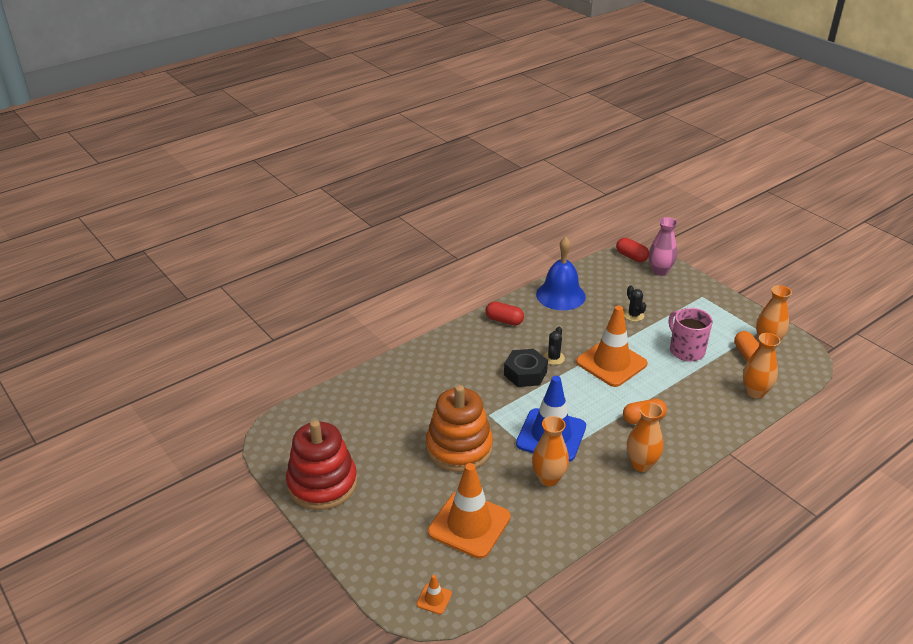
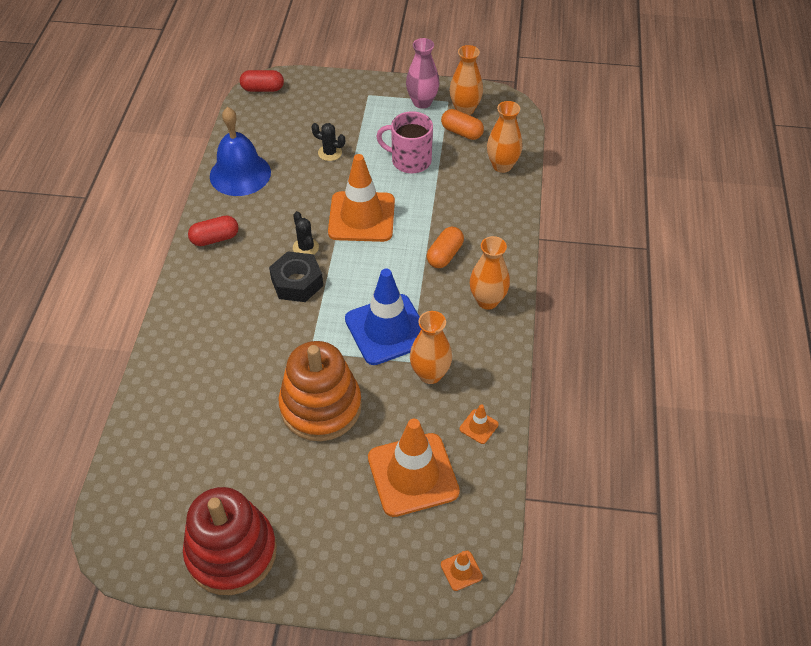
camera: 45 degrees left, 15 degrees up
(544, 530) = (479, 426): none -> orange traffic cone
(660, 271) = (305, 89): pink vase -> pink vase (422, 102)

